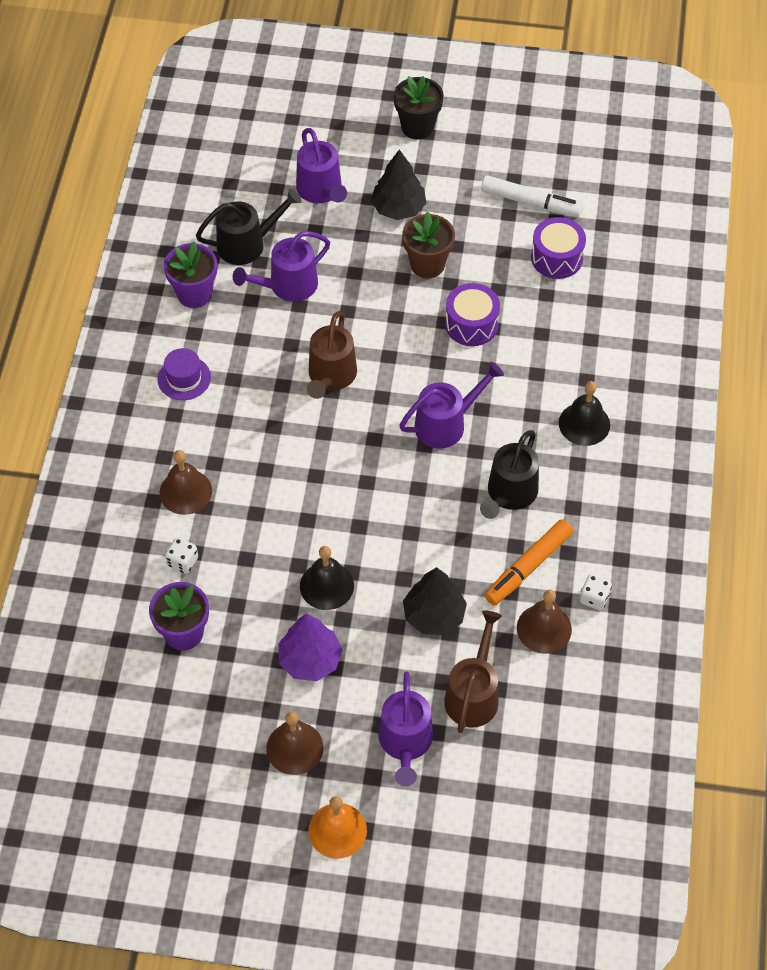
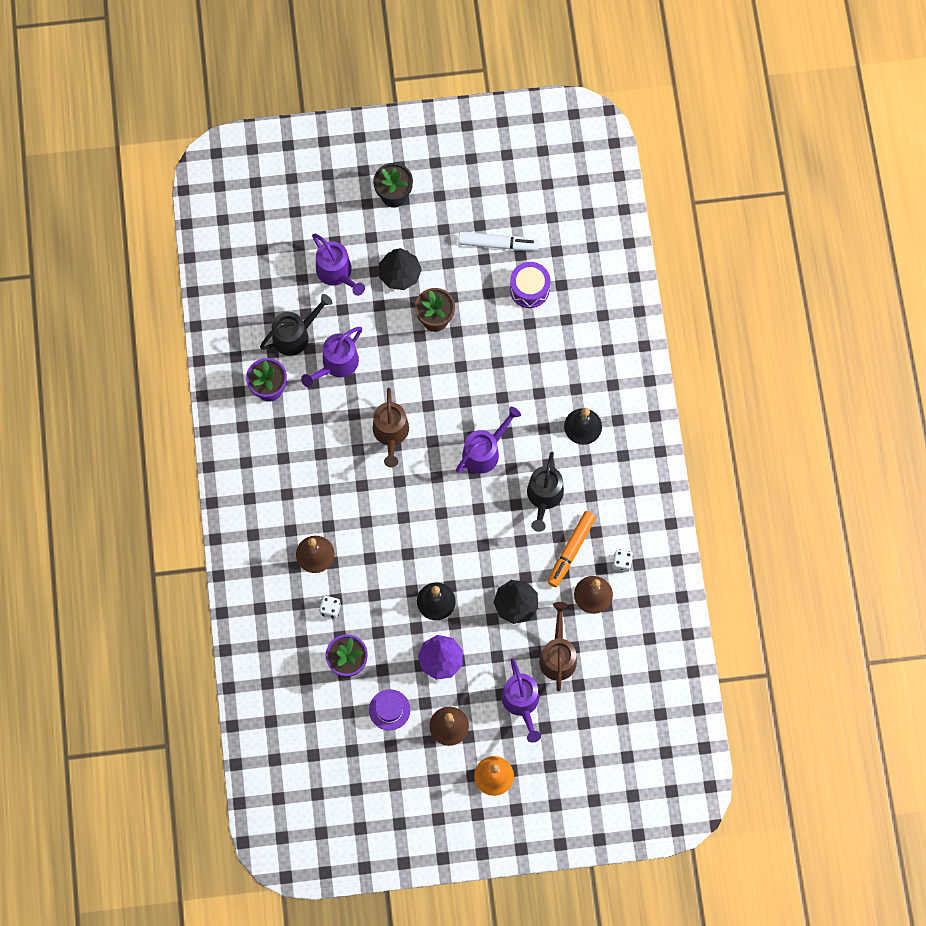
camera: 15 degrees left, 15 degrees up
(184, 378) = (284, 462): purple hat -> purple hat (389, 709)
(471, 324) = (481, 363): purple drum -> none

